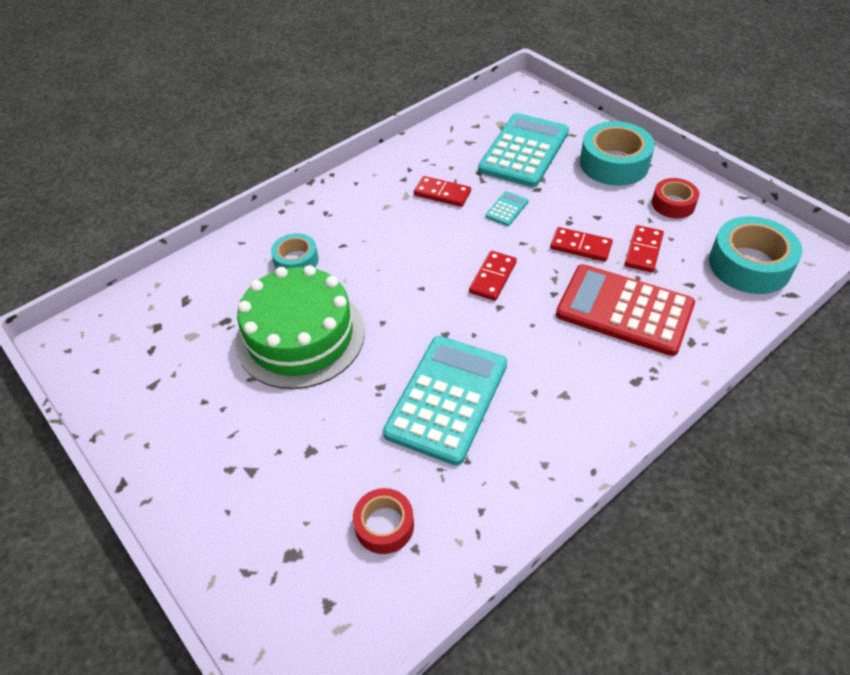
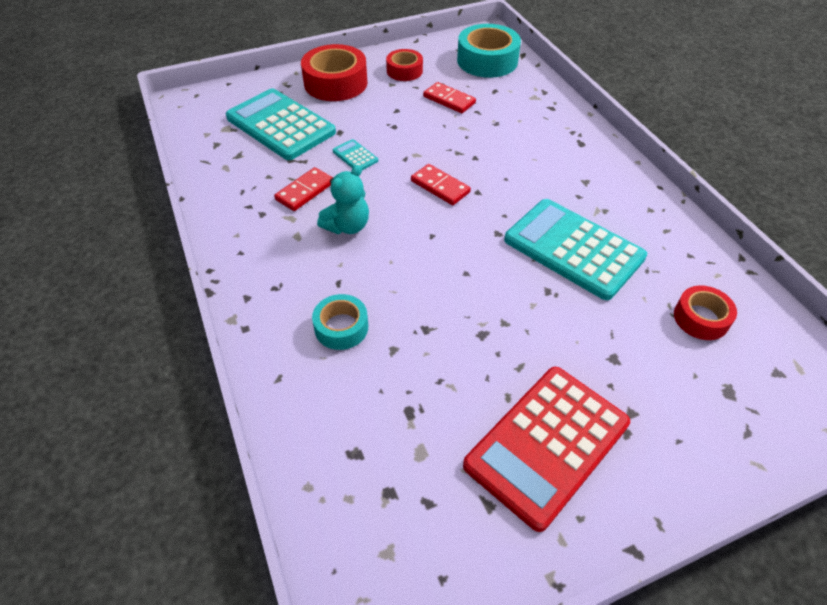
camera: 75 degrees left, 0 degrees up
(300, 336) = (461, 342): green cake -> none
(410, 231) = (347, 226): none -> turquoise teddy bear
(581, 246) = (427, 128): red domino -> none
(614, 163) = (335, 83): turquoise tape -> red tape
(624, 310) = (509, 127): red calculator -> red calculator (547, 444)

